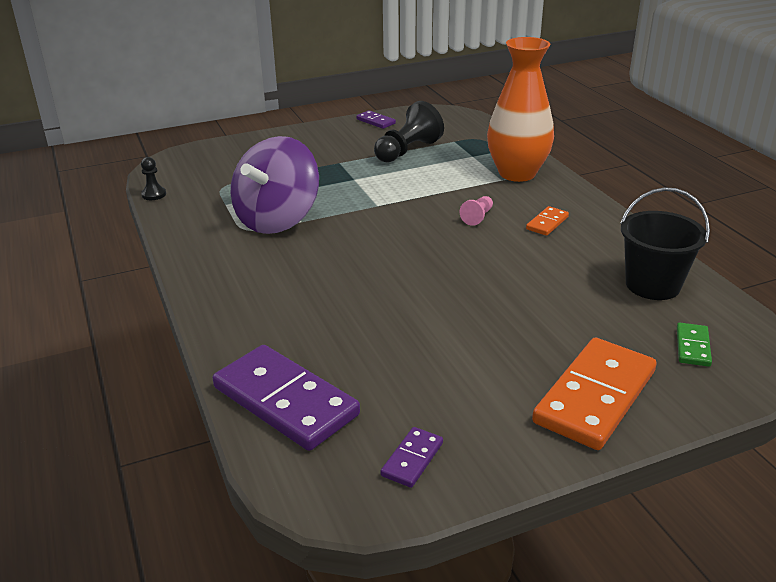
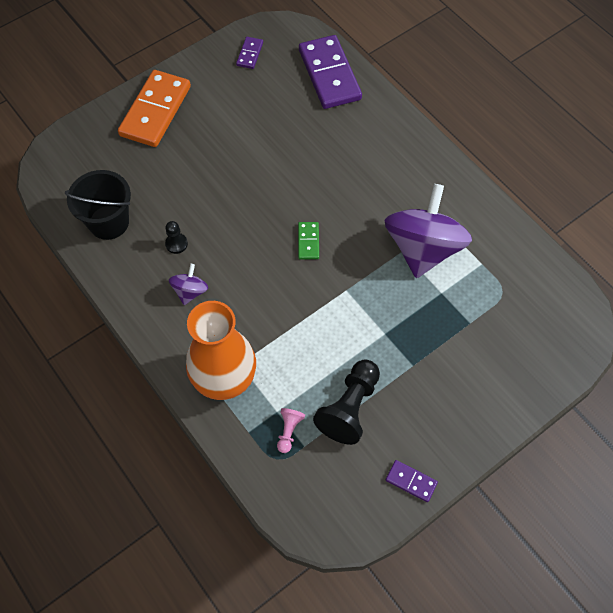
camera: 165 degrees right, 30 degrees up
(154, 194) = (555, 265): black pawn -> black pawn (176, 244)
(285, 401) = (329, 75): purple domino -> purple domino turned 45 degrees clockwise
(477, 217) = (252, 288): pink pawn -> pink pawn (289, 431)
(547, 223) = (190, 291): orange domino -> purple spinning top
(692, 347) = (91, 163): green domino -> green domino (308, 241)

